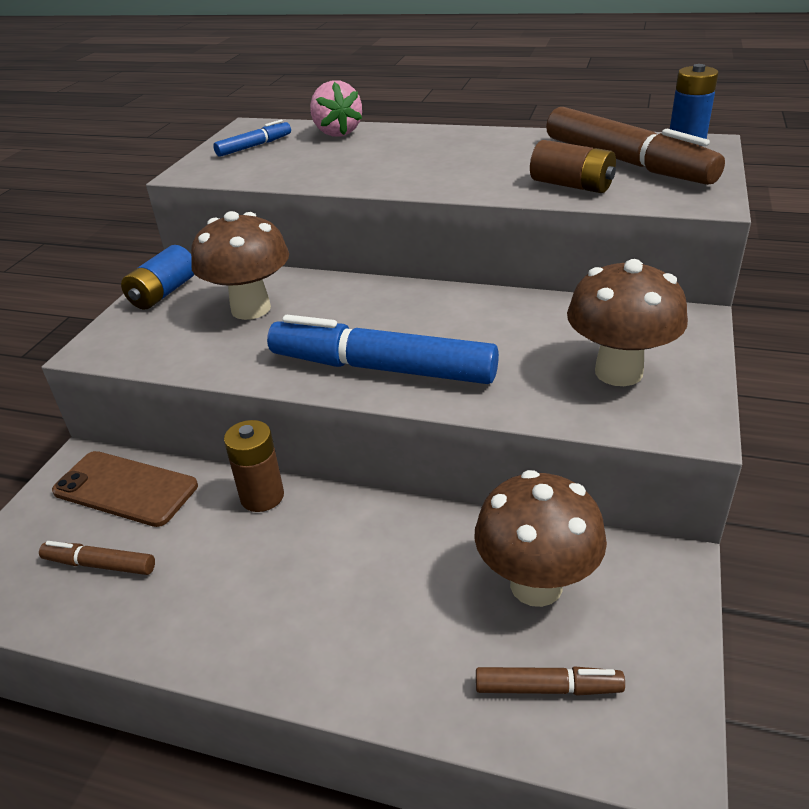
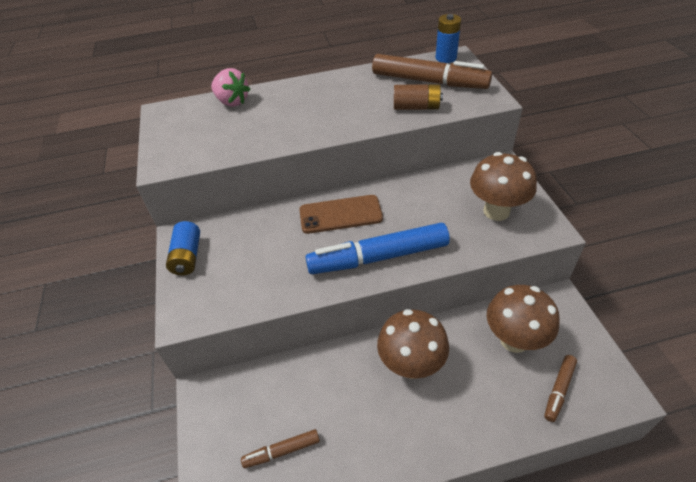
camera: 30 degrees left, 10 degrees up
(125, 489) = (250, 396): brown phone -> brown phone (340, 214)
(251, 309) = (260, 246): brown mushroom -> brown mushroom (411, 365)
(254, 146) = (184, 129): blue marker -> none
(262, 496) = (338, 359): brown battery -> none
(547, 688) = (559, 390): brown marker -> brown marker turned 150 degrees clockwise

